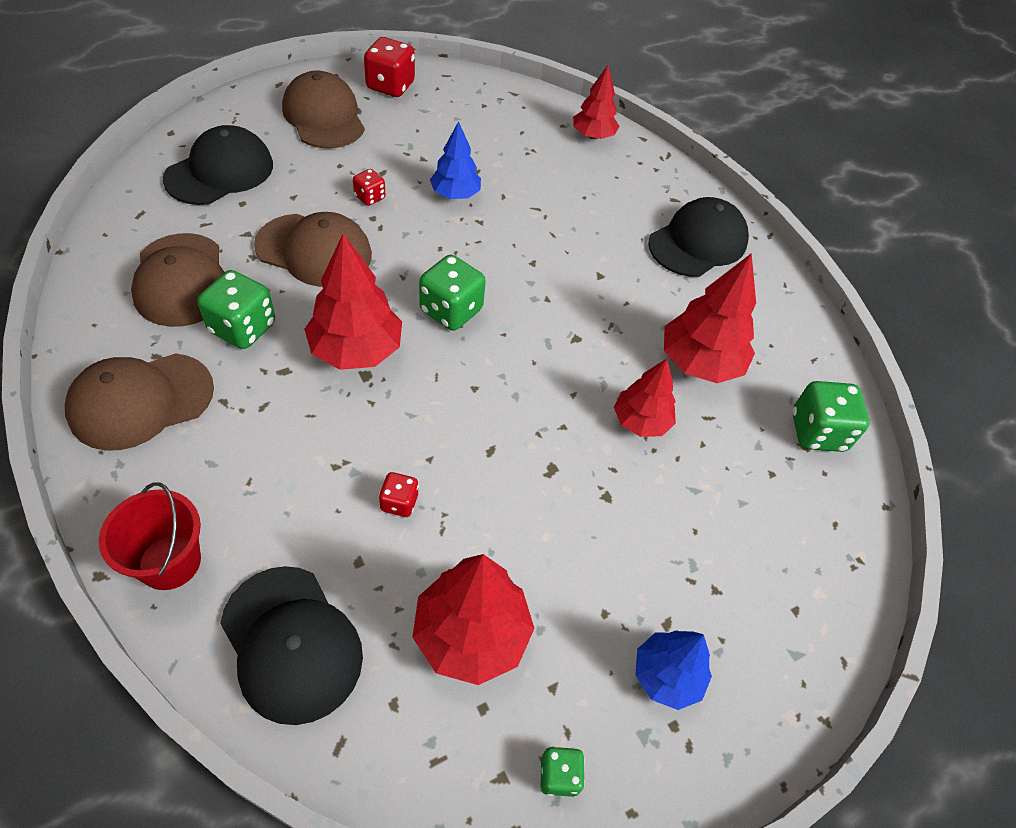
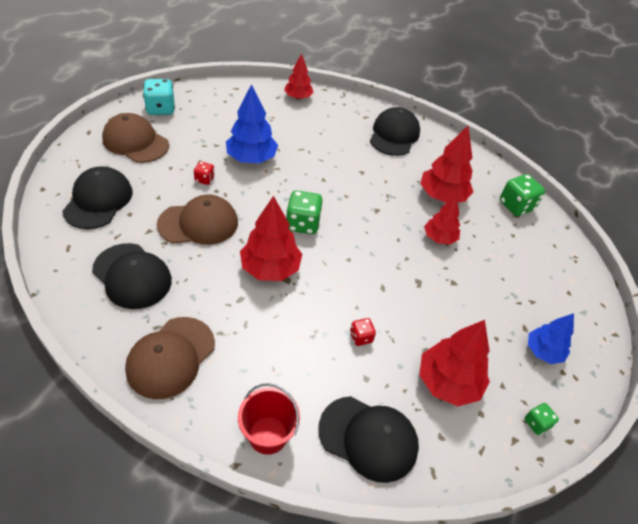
camera: 30 degrees left, 5 degrees down
(181, 280) = (132, 276): brown cap -> black cap
(242, 328) = (195, 286): green dice -> none
(390, 86) = (161, 109): red dice -> turquoise dice
(455, 194) = (251, 158): blue tree -> blue tree, size x1.56

